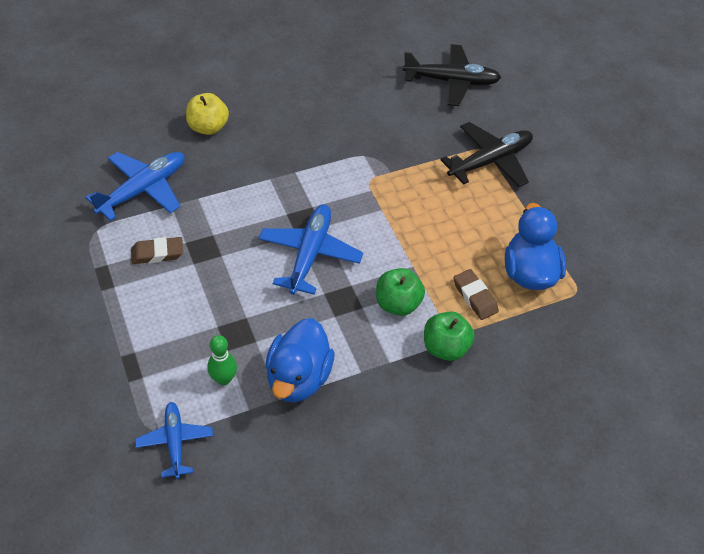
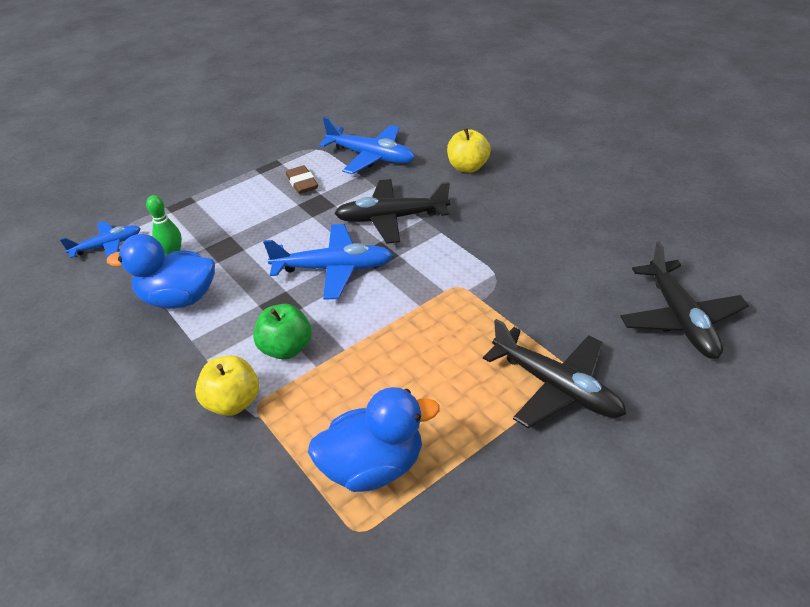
camera: 80 degrees right, 10 degrees down
(257, 198) = (392, 218): none -> black plane
(445, 347) = (233, 402): green apple -> yellow apple
(475, 297) = (315, 415): brown eraser -> none

